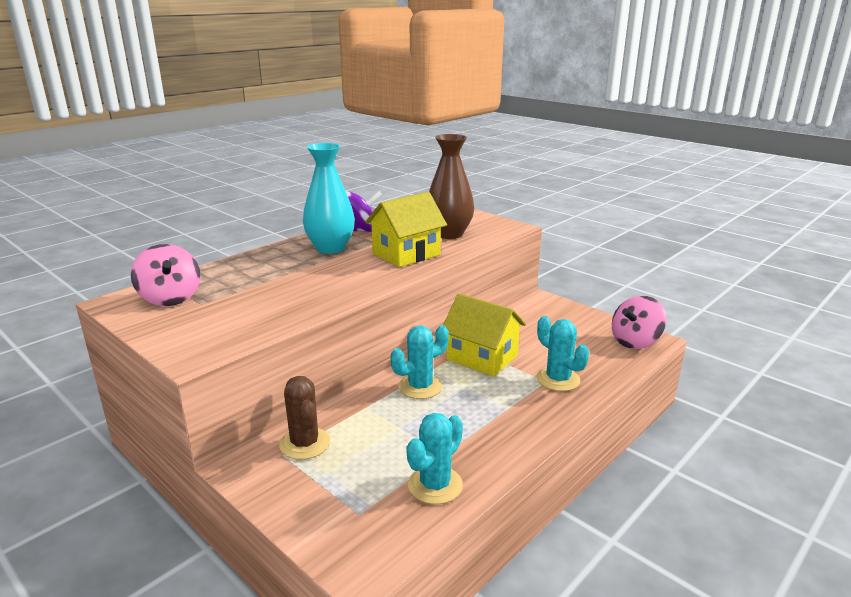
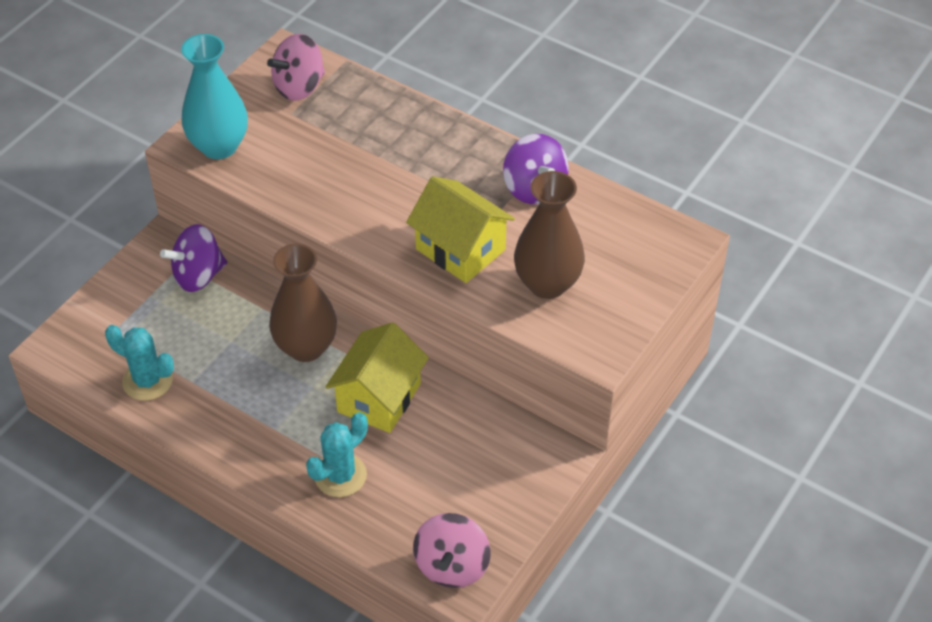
camera: 80 degrees right, 25 degrees up
(305, 443) = (198, 276): brown cactus -> purple spinning top
(330, 248) = (464, 174): turquoise vase -> turquoise vase (219, 146)
(420, 387) = (306, 347): turquoise cactus -> brown vase
(635, 341) = (452, 566): pink spinning top -> pink spinning top turned 120 degrees counterclockwise

